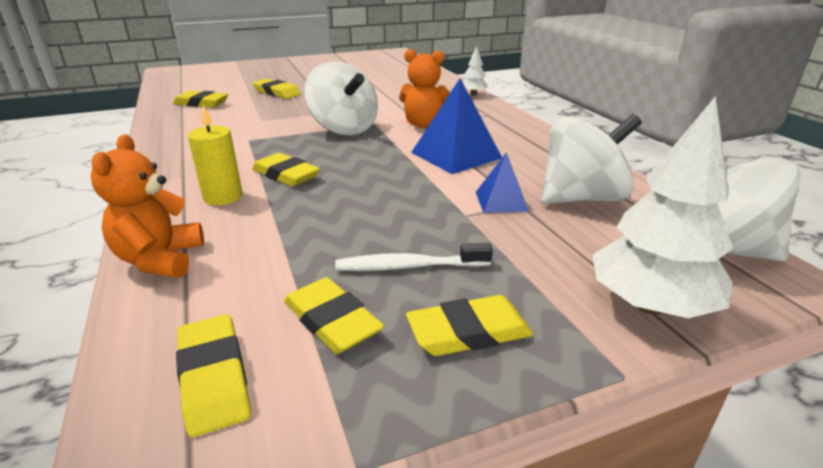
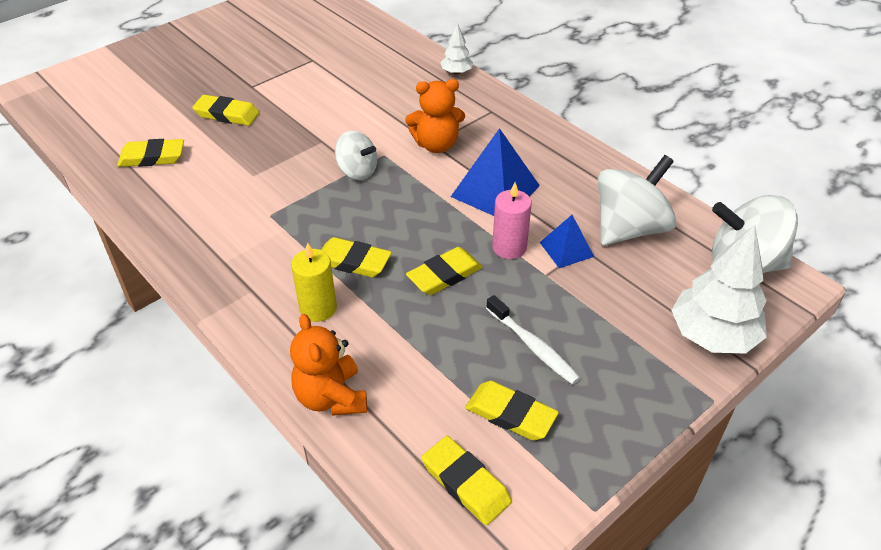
camera: 20 degrees left, 15 degrees up
(344, 129) = (357, 171): white spinning top -> white spinning top, size x0.60
(408, 266) = (533, 346): white toothbrush -> white toothbrush turned 105 degrees counterclockwise
(441, 190) = (509, 247): none -> pink candle
(468, 332) = (607, 395): yellow eraser -> yellow eraser (444, 275)

